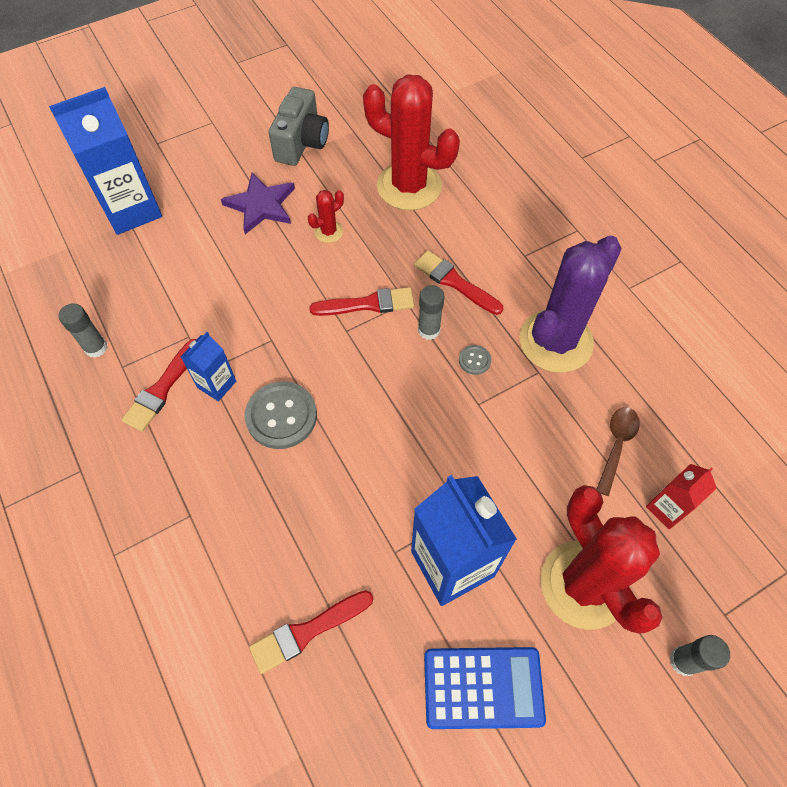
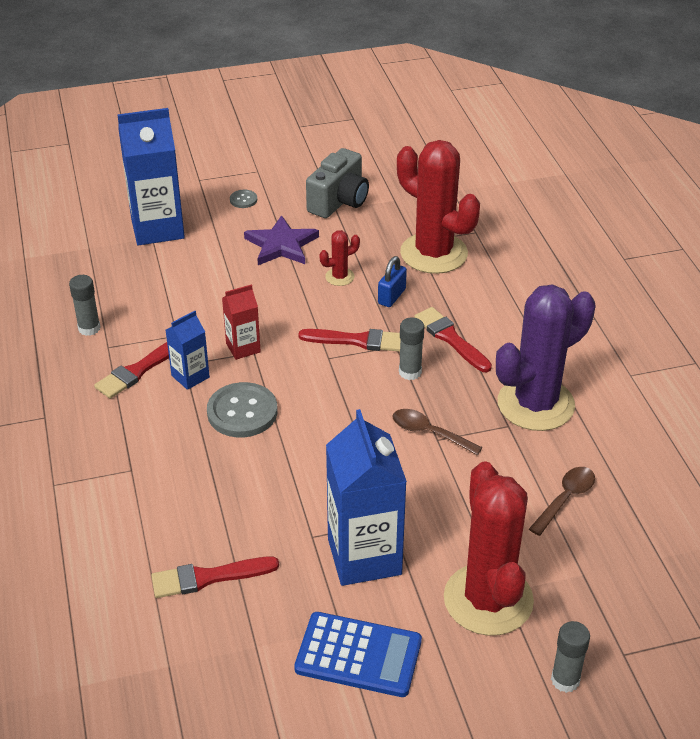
camera: 15 degrees right, 20 degrees down
(385, 244) = (391, 296): none -> blue padlock
(469, 398) = (429, 433): none -> brown spoon
(474, 360) = (446, 404): grey button -> grey button (243, 200)
(667, 508) = (597, 559): red carton -> red carton (243, 348)

